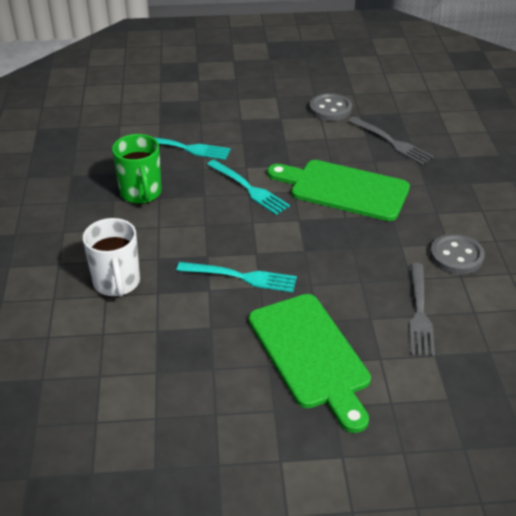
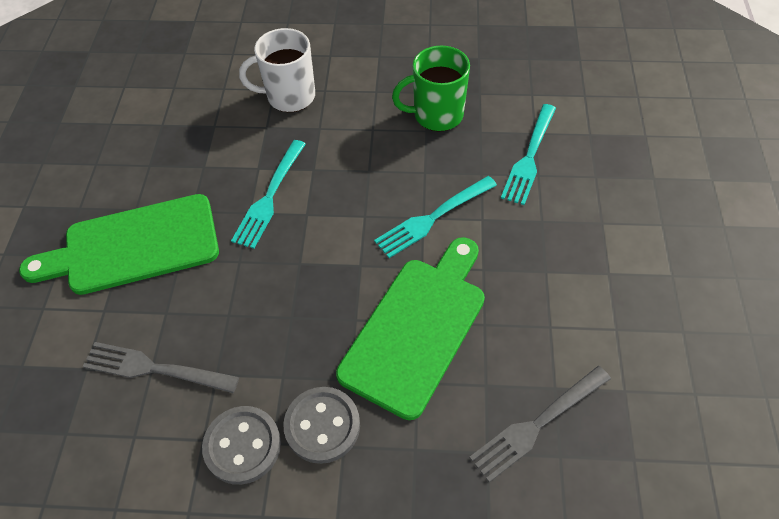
camera: 100 degrees right, 15 degrees up
(330, 109) = (639, 347): grey button -> grey button (322, 426)

